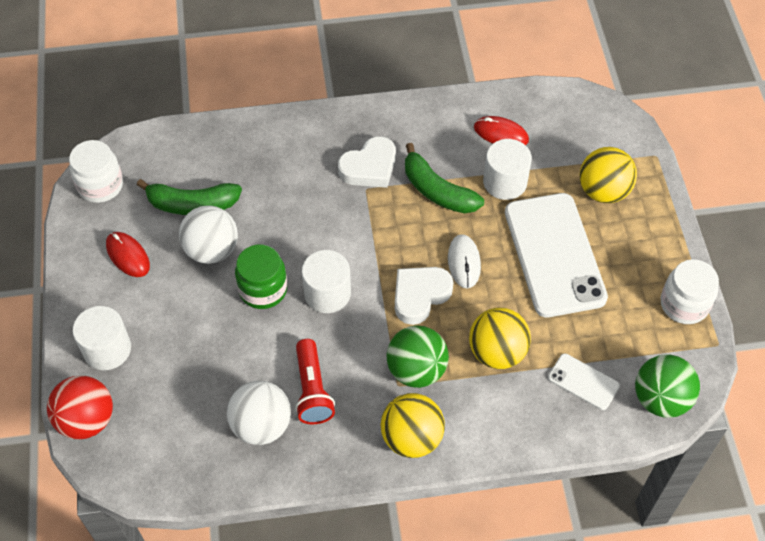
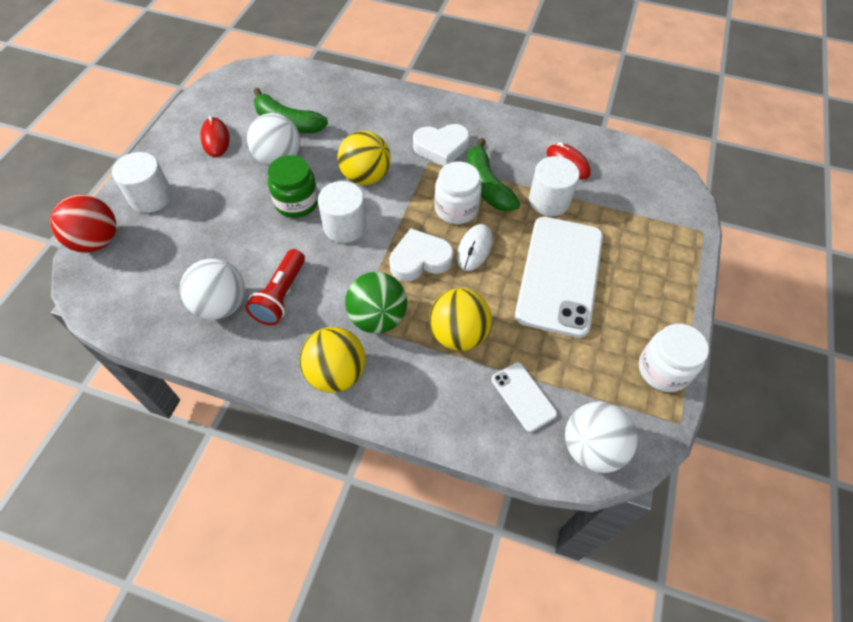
camera: 25 degrees right, 0 degrees up
(100, 185) = (232, 86): white jar -> white jar (456, 209)
(603, 191) = (635, 241): yellow ball -> yellow ball (365, 177)
(660, 399) = (591, 448): green ball -> white ball

